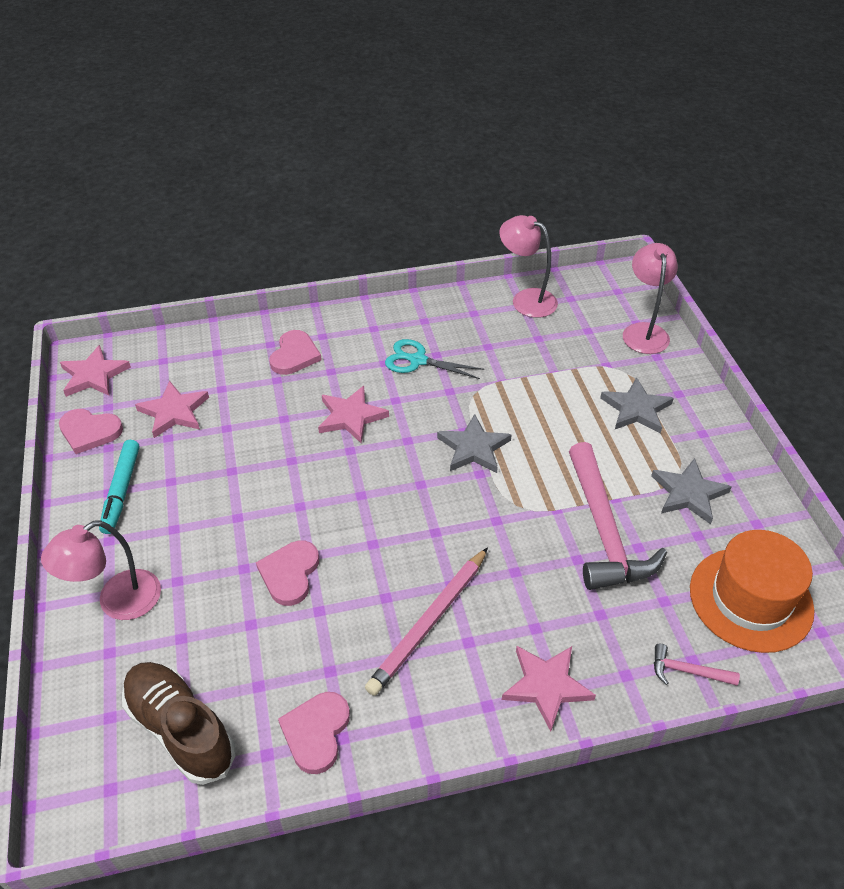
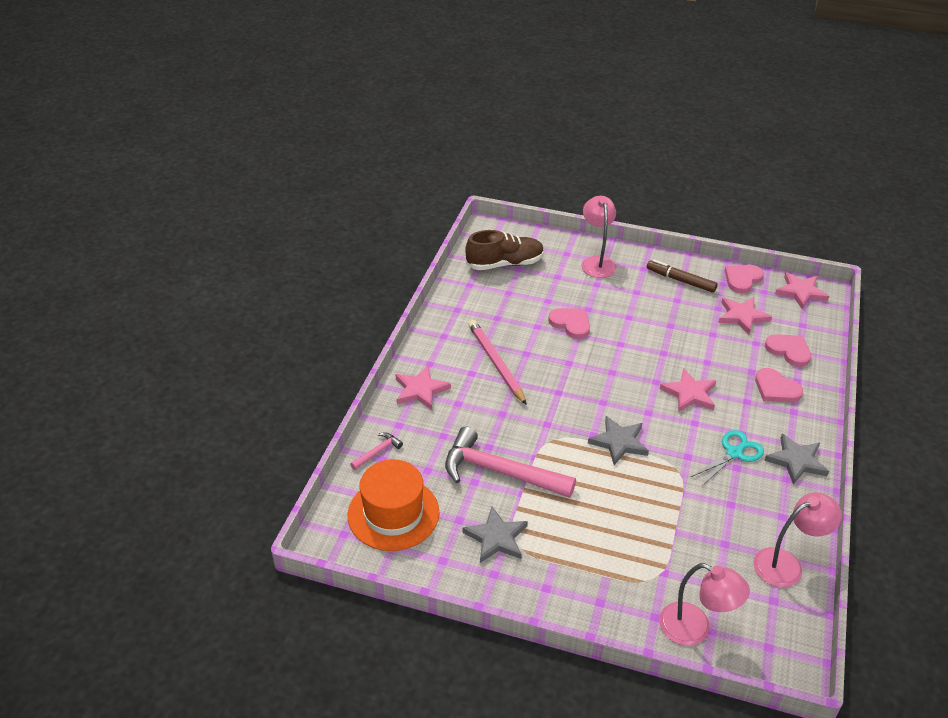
camera: 120 degrees right, 5 degrees down
(121, 491) = (680, 280): turquoise marker -> brown marker
(316, 732) = (467, 302): pink heart -> pink heart (789, 351)
(636, 409) = (599, 560): grey star -> grey star (796, 461)

